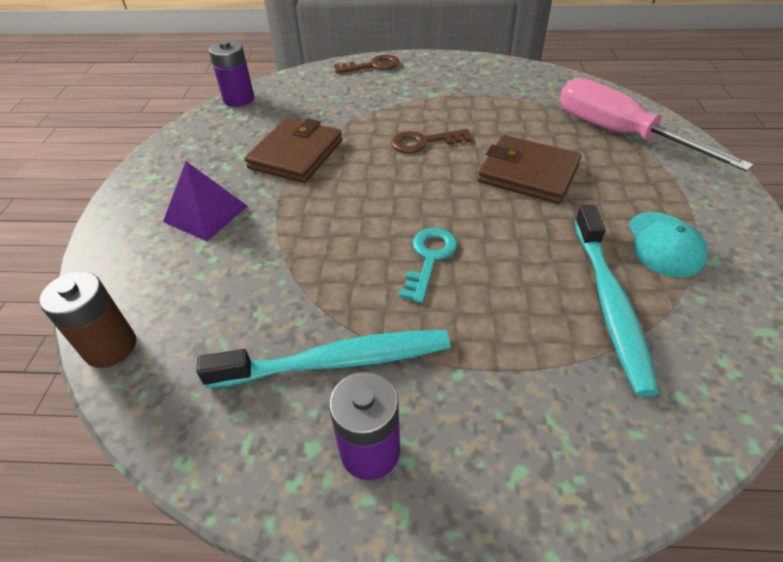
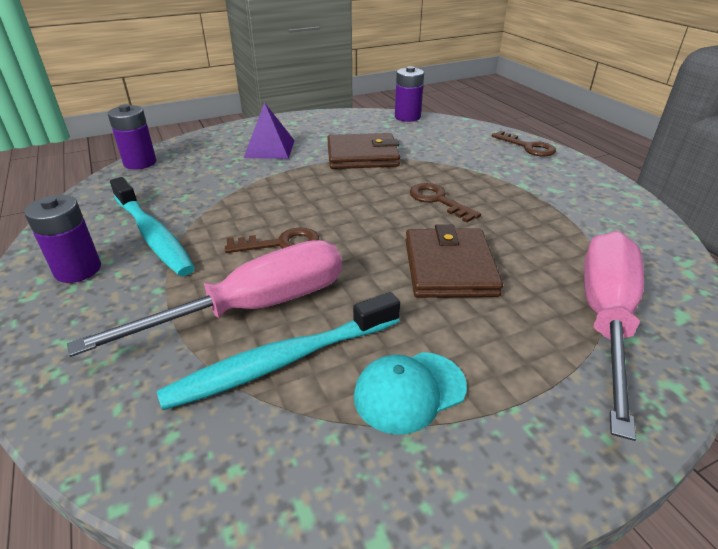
camera: 60 degrees right, 10 degrees down
(110, 347) = (140, 163): brown battery -> purple battery
(429, 258) = (281, 244): turquoise key -> brown key
(527, 303) = (254, 307): none -> pink screwdriver

